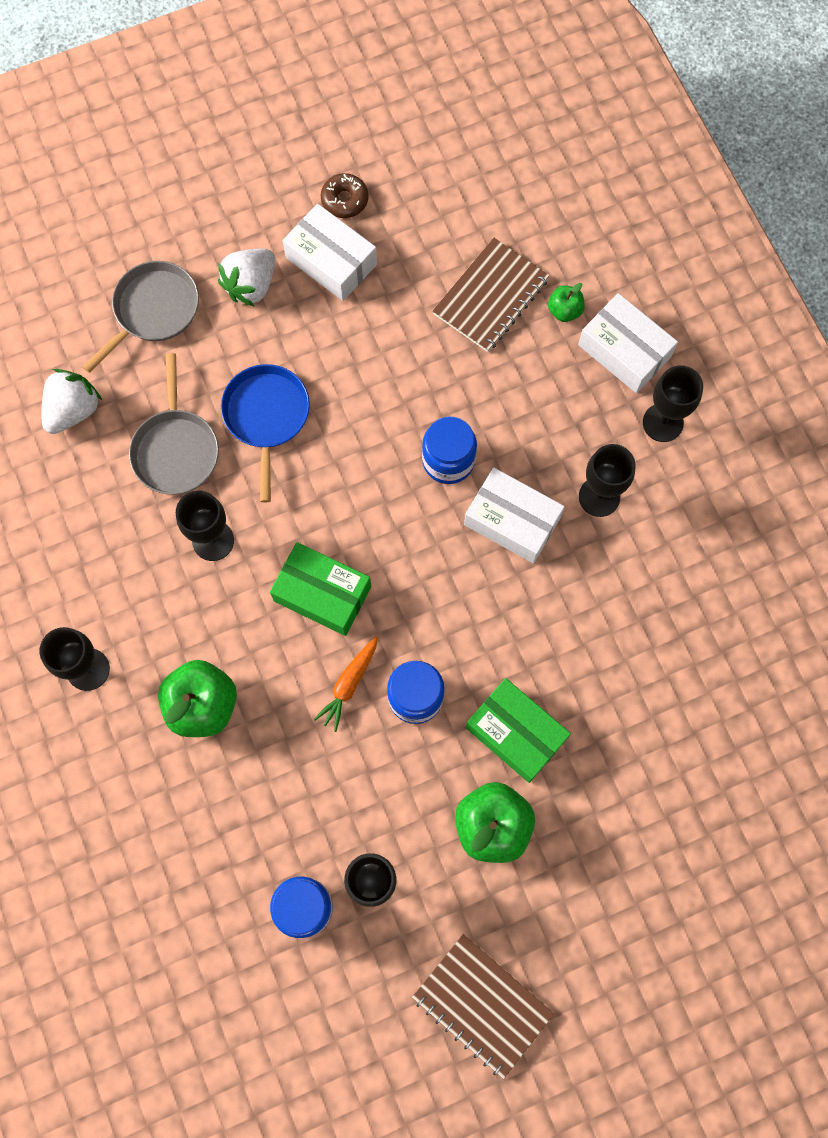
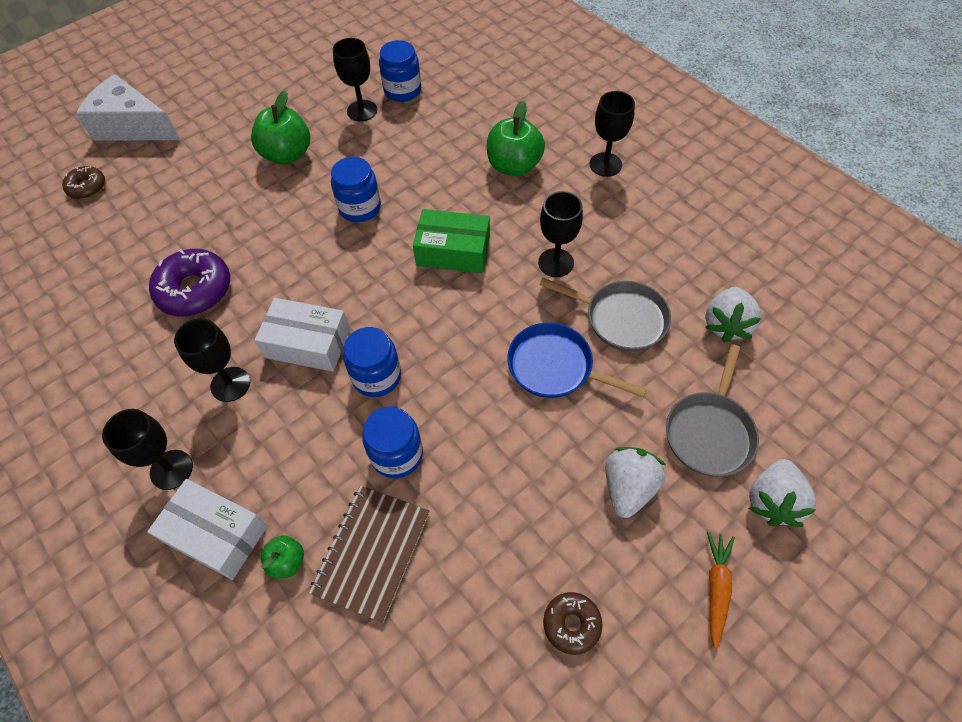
camera: 165 degrees right, 15 degrees down
(134, 239) = (772, 501): none -> white strawberry
(176, 449) = (621, 319): grey pan -> grey pan turned 135 degrees clockwise
(266, 417) = (555, 367): blue pan -> blue pan turned 135 degrees clockwise
(331, 261) = (557, 541): white box -> none
(349, 684) = (412, 202): orange carrot -> orange carrot (716, 588)
(448, 375) = (397, 454): none -> blue jar
(482, 1005) = (278, 77): brown notebook -> none
(516, 733) = (279, 206): green box -> none
(630, 631) = (195, 290): none -> purple donut
(707, 961) = (132, 126): none -> white cheese
(766, 850) = (87, 187): none -> brown donut

